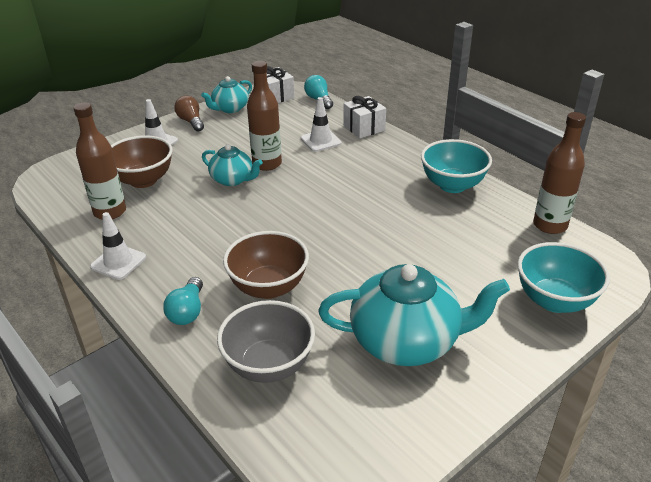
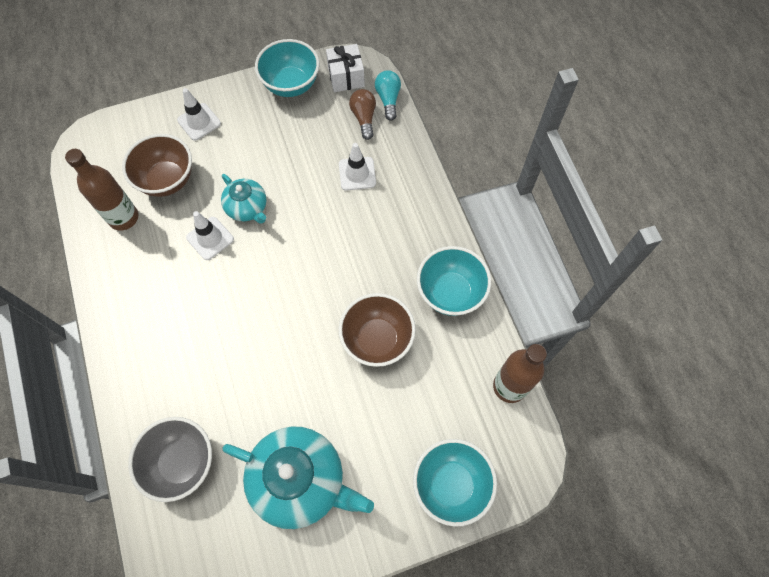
camera: 20 degrees right, 30 degrees up
(118, 262) = (109, 291): white traffic cone -> white traffic cone (210, 238)
(187, 311) = (143, 375): turquoise light bulb -> none
(191, 122) = (244, 96): brown light bulb -> brown light bulb (364, 118)
(230, 108) = (291, 85): turquoise teapot -> turquoise bowl
(267, 164) = (289, 194): brown bottle -> none
(268, 287) = (218, 371): brown bowl -> brown bowl (377, 339)
(364, 128) = (411, 166): white gift -> none

